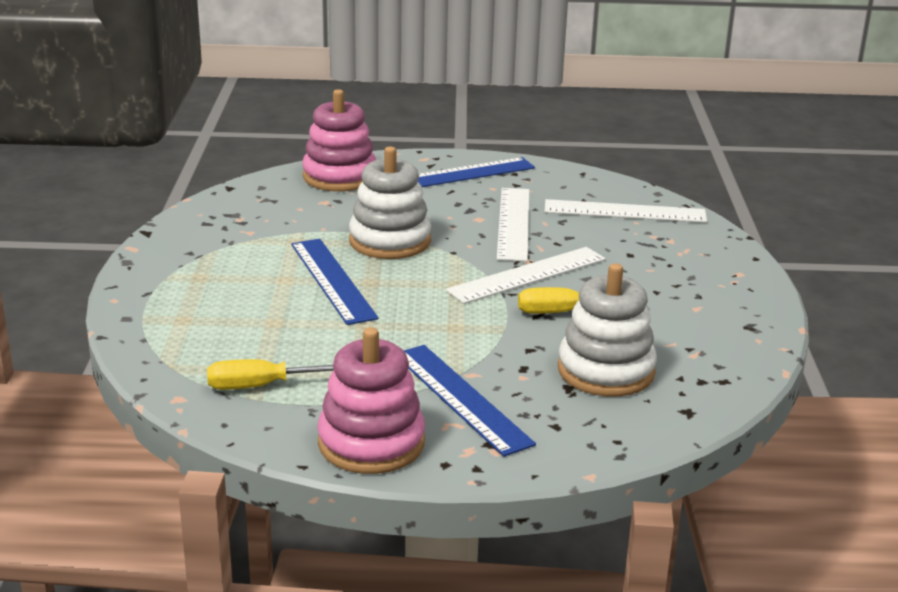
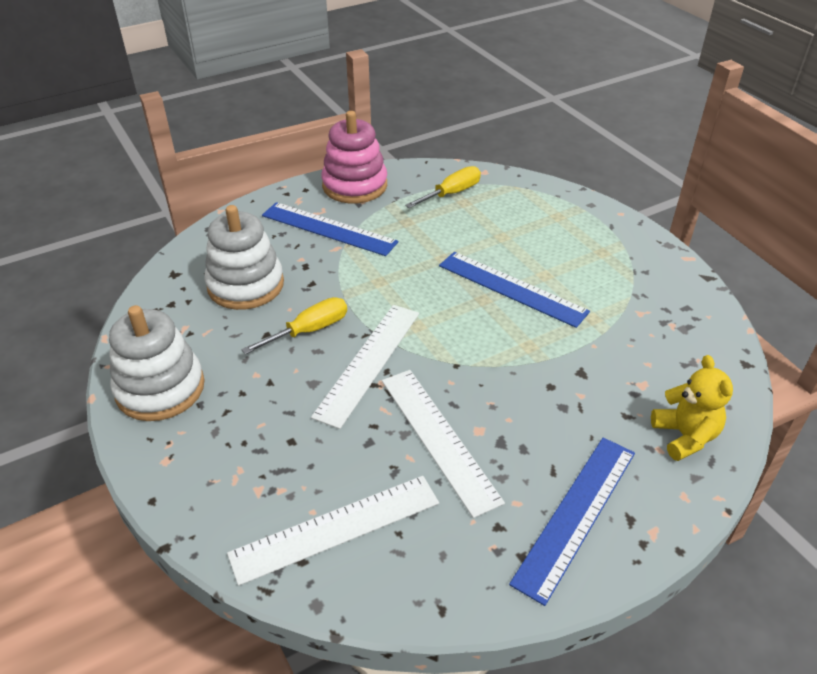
camera: 150 degrees right, 15 degrees up
(340, 177) = (685, 436): pink stacking toy -> yellow teddy bear
(390, 241) = (521, 354): white stacking toy -> white stacking toy (160, 388)

